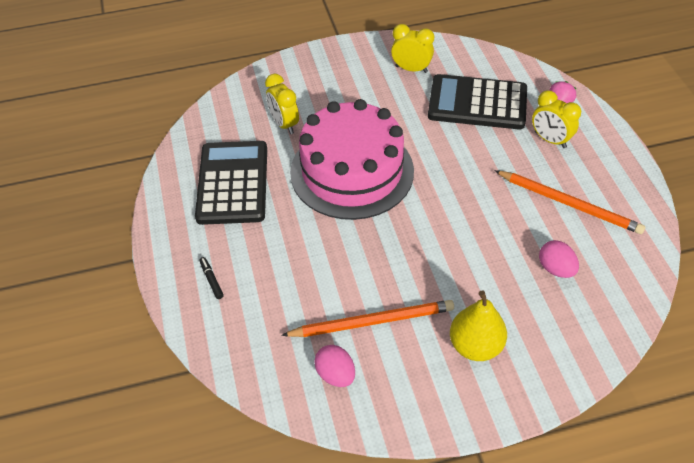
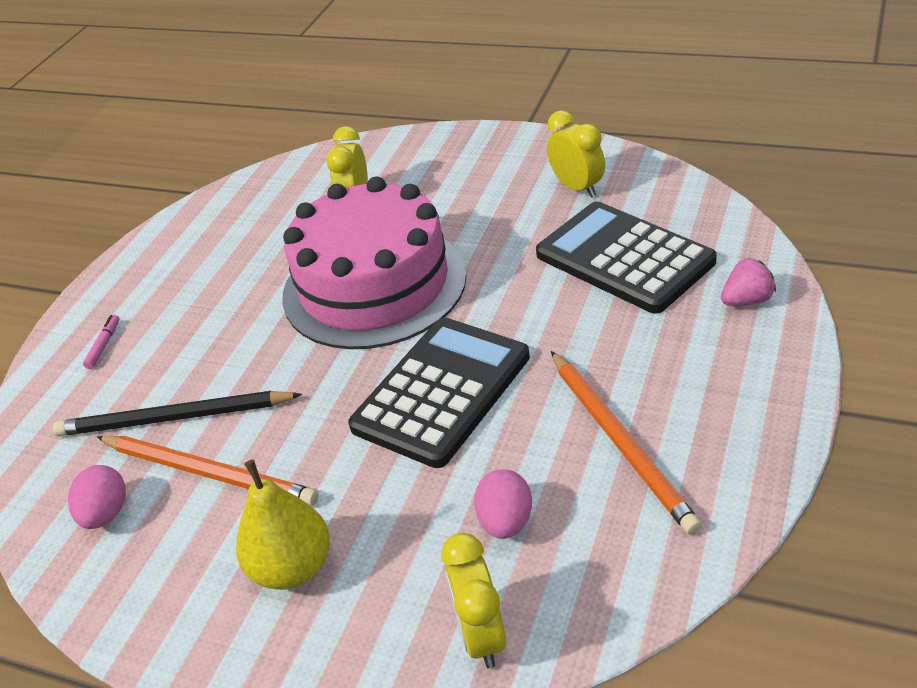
camera: 40 degrees right, 10 degrees down
(211, 280) = (104, 345): black marker -> pink marker
(233, 183) = (234, 250): black calculator -> black calculator (442, 392)
(314, 302) = (174, 418): none -> black pencil
(550, 140) = (683, 343): yellow clock -> yellow clock (481, 635)

